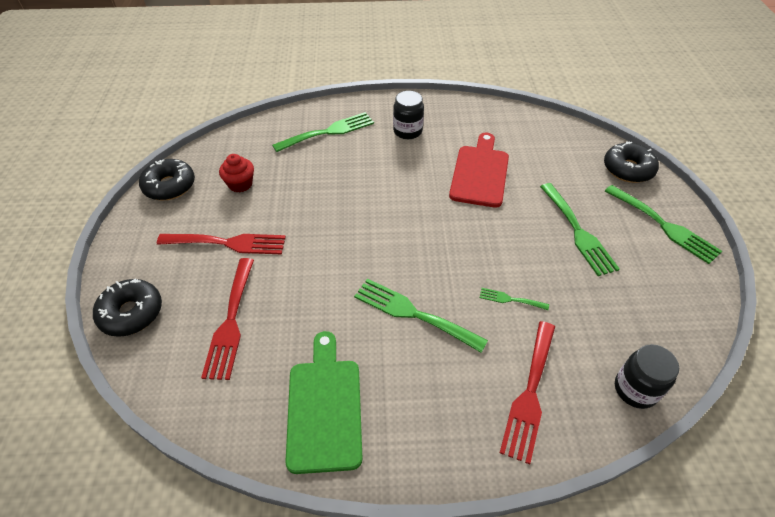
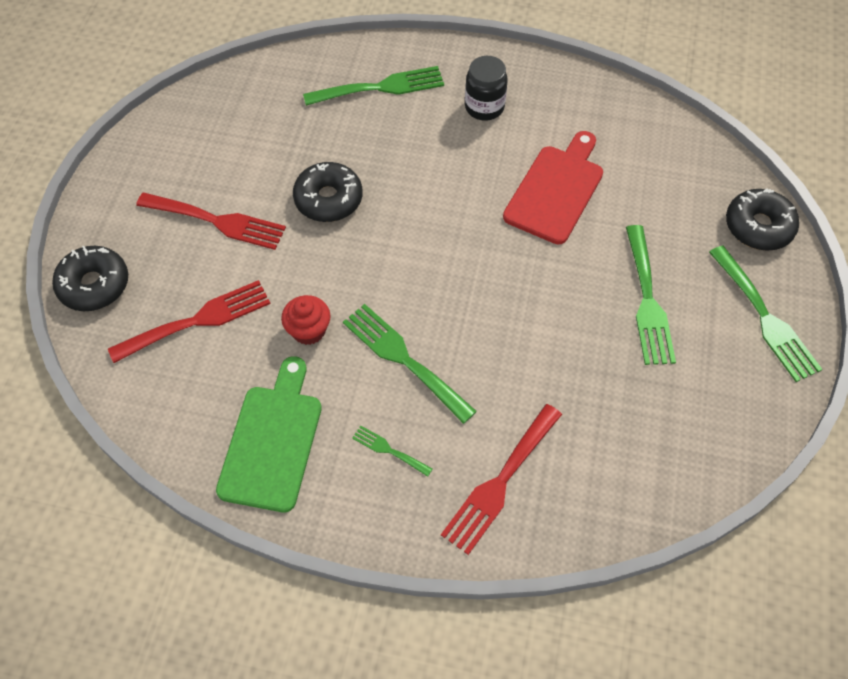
camera: 15 degrees right, 10 degrees up
(169, 186) = (166, 128): black donut -> black donut (328, 199)
(231, 322) = (198, 320): red fork -> red fork turned 135 degrees counterclockwise
(240, 184) = (250, 143): red cupcake -> red cupcake (308, 330)
(510, 299) = (524, 368): green fork -> green fork (388, 450)
(635, 389) = (623, 508): black jar -> none

